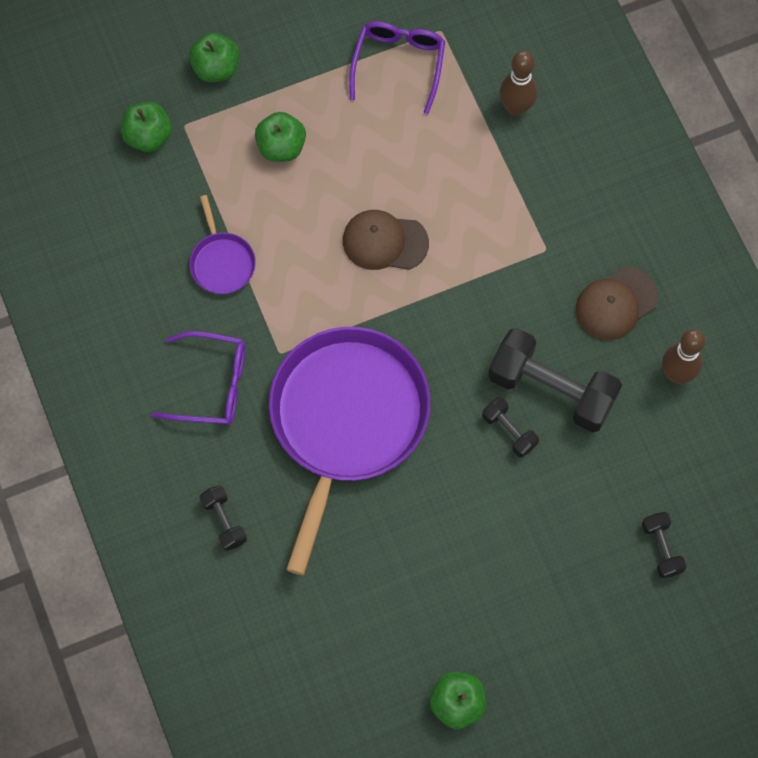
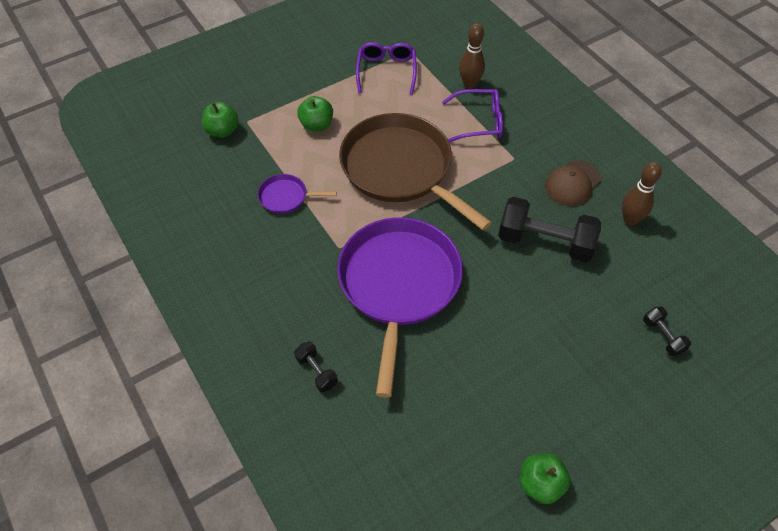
camera: 10 degrees left, 15 degrees down
(211, 384) = (291, 276): purple glasses -> purple glasses (479, 122)
(216, 68) = (264, 88): green apple -> none
(222, 262) = (286, 197): purple pan -> purple pan turned 120 degrees clockwise
(384, 242) = (400, 169): brown cap -> brown pan
(509, 431) = (522, 274): black dumbbell -> none

